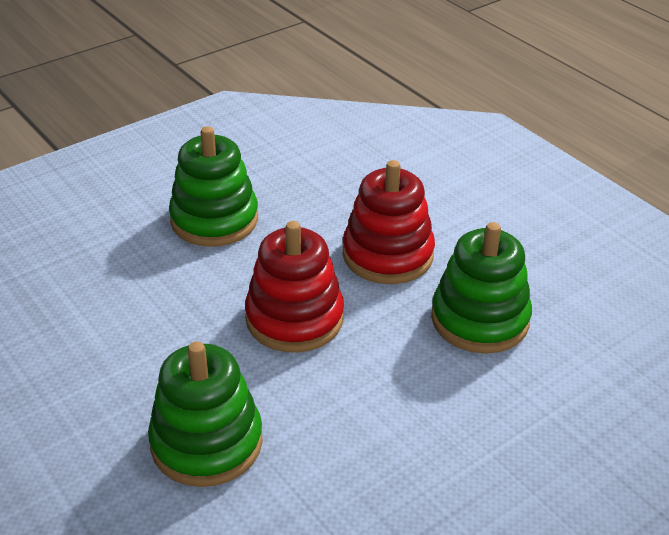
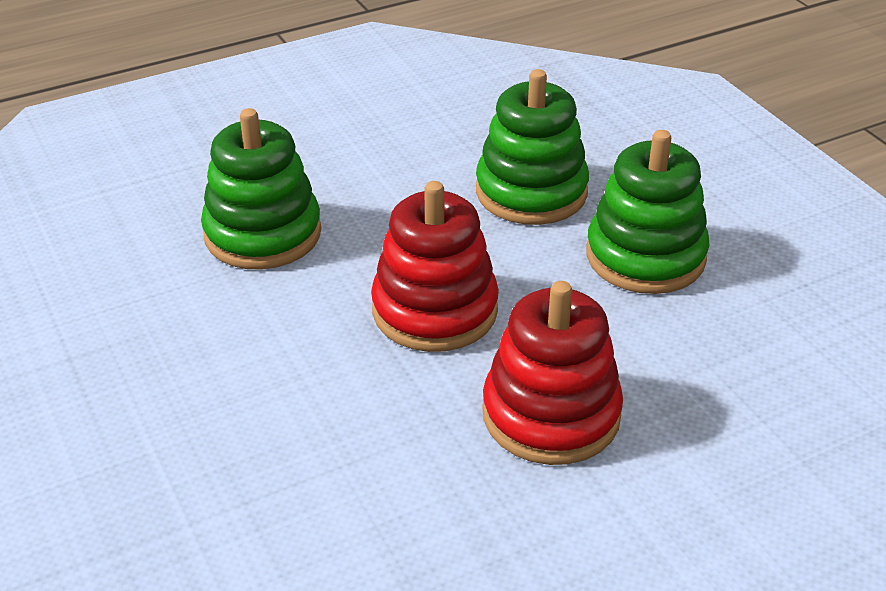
camera: 100 degrees right, 0 degrees up
(479, 319) = (389, 491): green stacking toy -> green stacking toy (531, 192)

